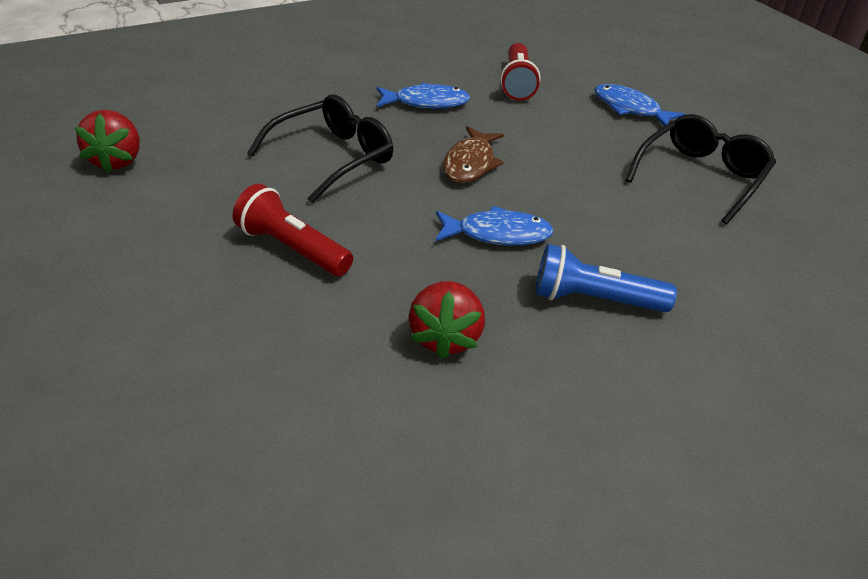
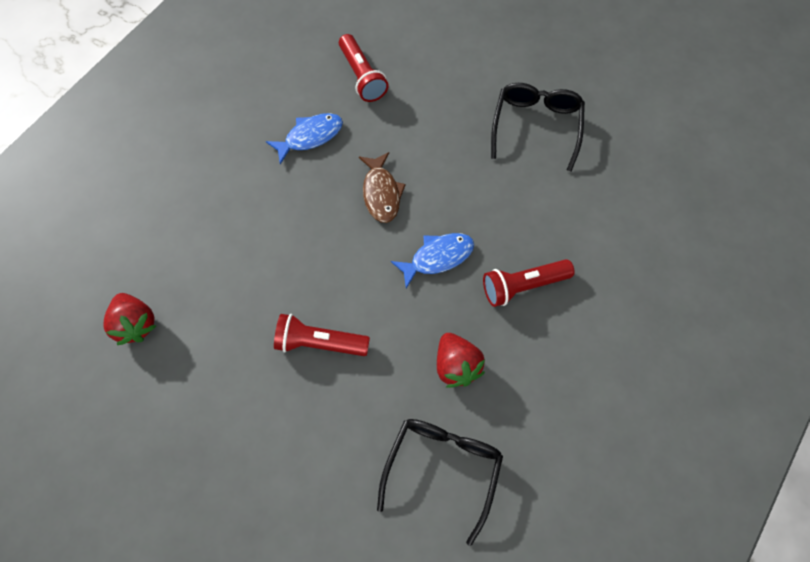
camera: 25 degrees left, 25 degrees up
(333, 158) = (284, 238): black glasses -> black glasses (442, 469)
(594, 299) = (523, 286): blue flashlight -> red flashlight
(630, 109) = (457, 68): blue fish -> none

